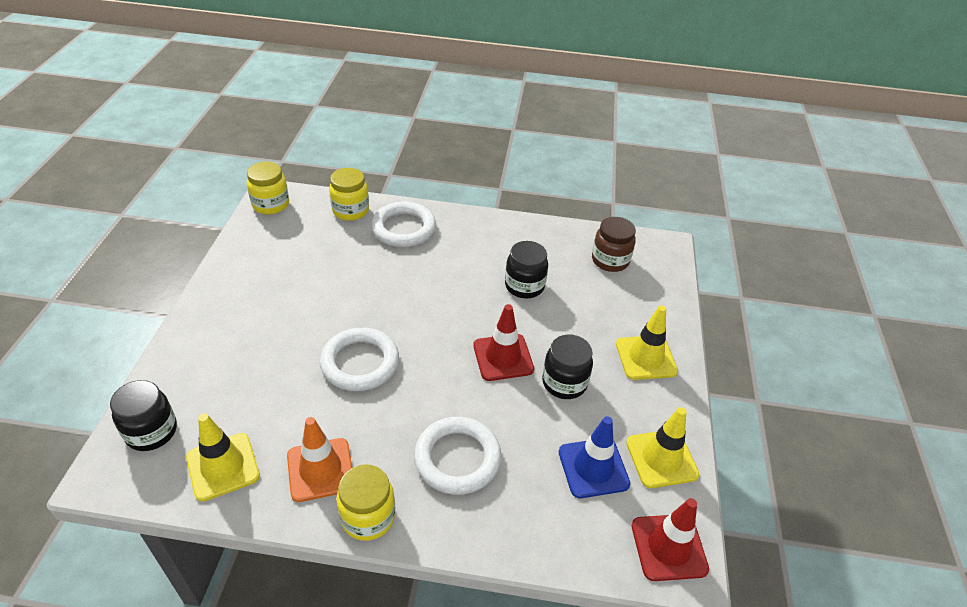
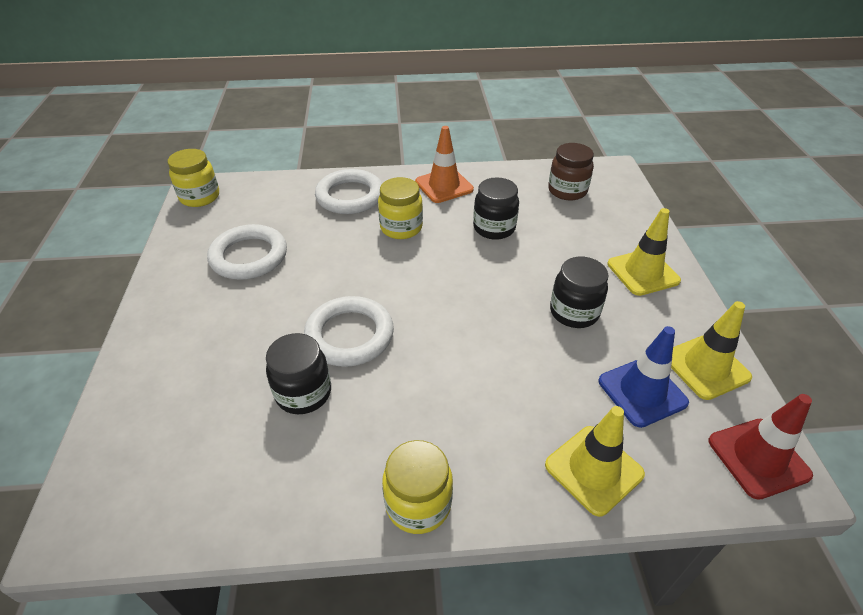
camera: 10 degrees left, 0 degrees up
(151, 432) = (122, 463): black jar -> black jar (303, 393)
(223, 466) = (223, 485): yellow traffic cone -> yellow traffic cone (593, 469)
(320, 469) = (343, 461): orange traffic cone -> orange traffic cone (444, 186)
(350, 210) = (288, 189): yellow jar -> yellow jar (401, 228)
(457, 458) = (494, 414): white ring -> white ring (249, 256)
(503, 357) = (501, 300): red traffic cone -> none

